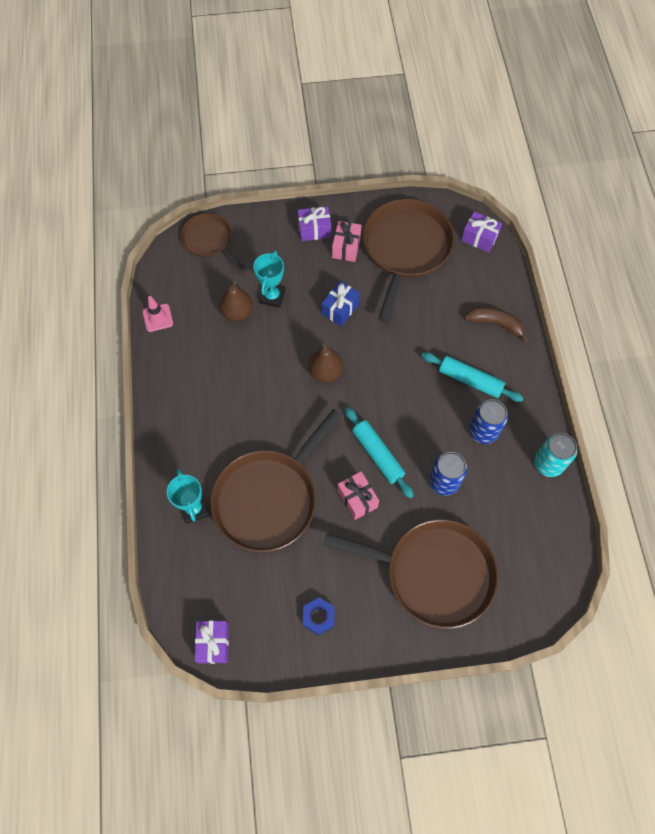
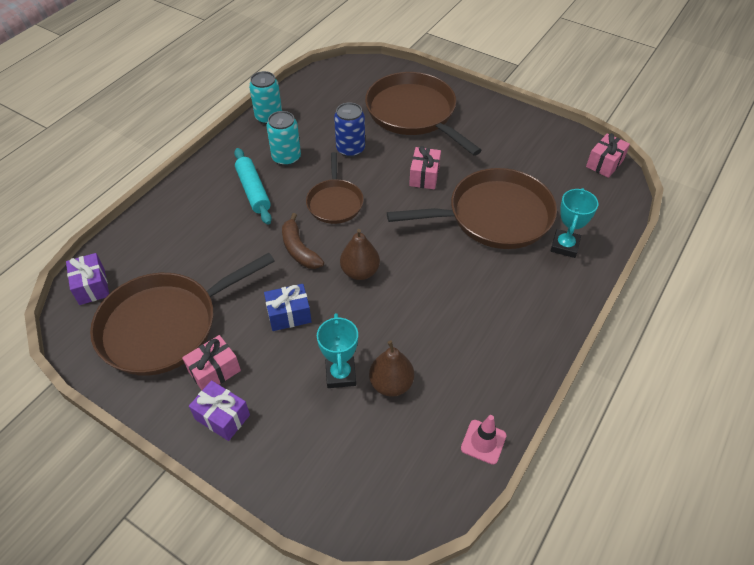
camera: 140 degrees left, 15 degrees down
(209, 240) = (348, 499): brown pan -> brown pan (335, 202)
(213, 643) = (604, 163): purple gift -> pink gift
(272, 296) = (340, 374): turquoise trophy -> turquoise trophy turned 60 degrees counterclockwise
(318, 617) = (515, 136): blue nut -> none
(377, 454) = (380, 191): turquoise rolling pin -> none
(483, 431) = (286, 158): blue can -> turquoise can
(495, 324) = (181, 213): brown banana -> brown banana (299, 249)

